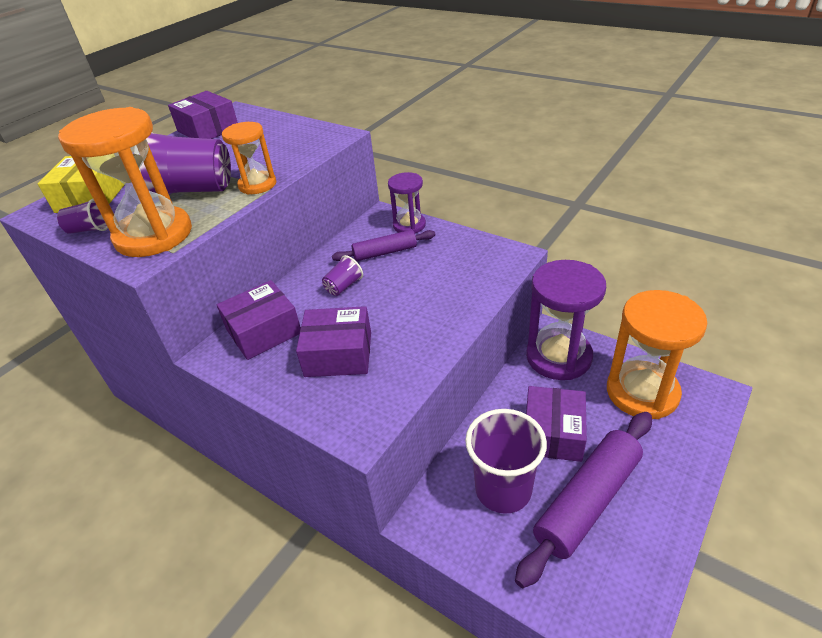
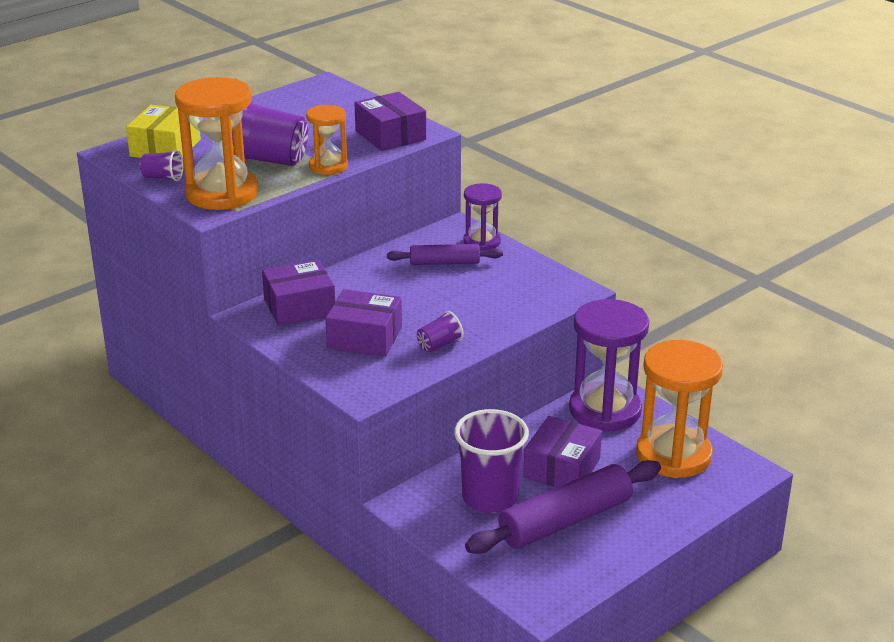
camera: 10 degrees right, 10 degrees down
(208, 129) = (291, 99): purple box -> purple box (390, 135)
(344, 286) = (390, 285): purple cup -> purple cup (439, 345)

